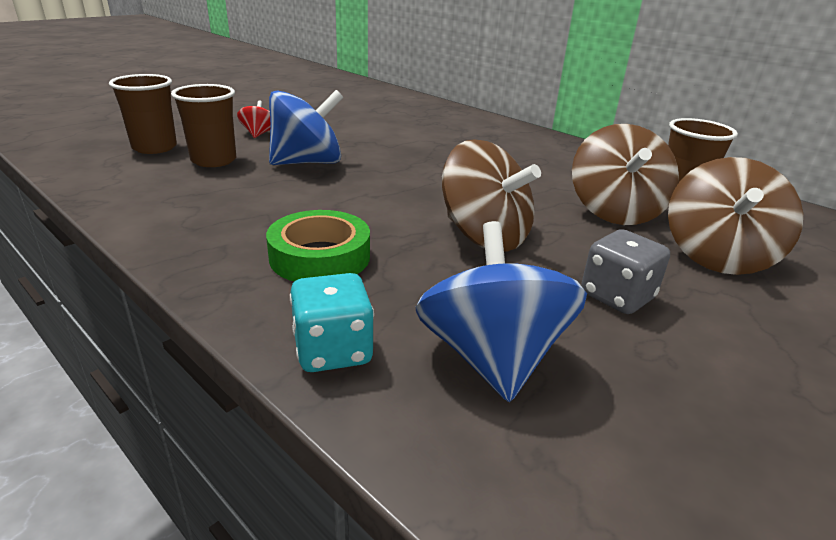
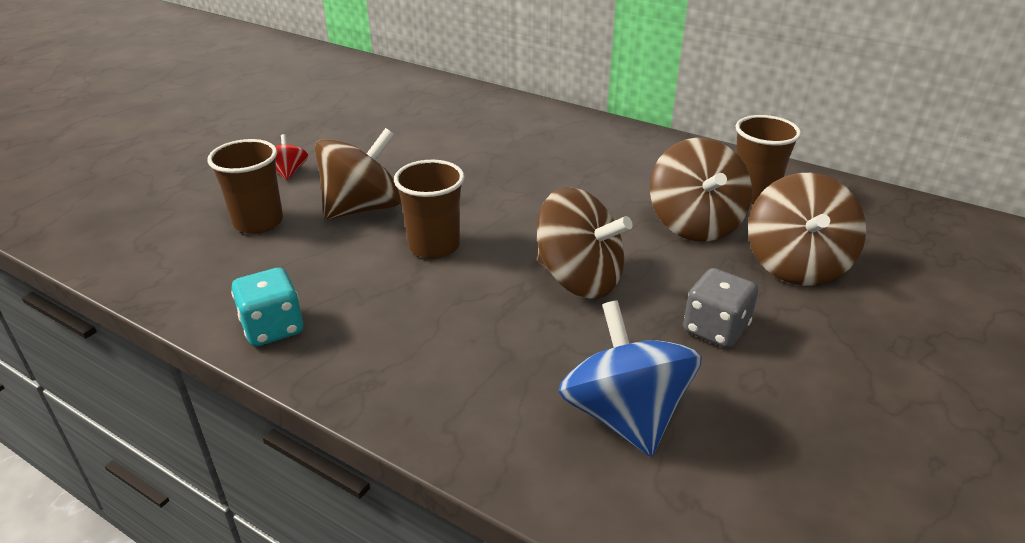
camera: 10 degrees left, 5 degrees up
(154, 147) = (180, 214): brown cup -> brown cup (434, 246)
(307, 162) = (363, 208): blue spinning top -> brown spinning top
(320, 257) = (431, 334): green tape -> none
(333, 351) = (486, 436): turquoise dice -> turquoise dice (273, 328)

